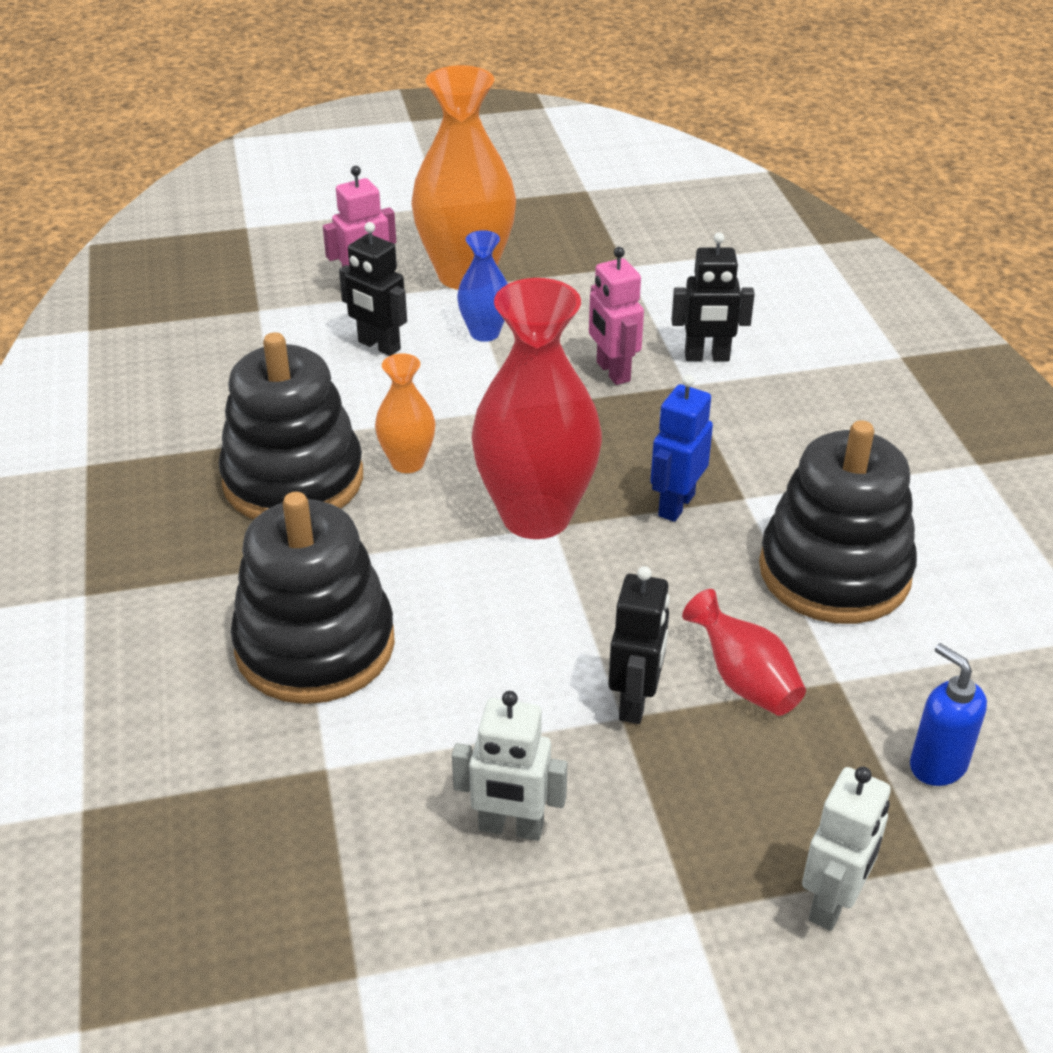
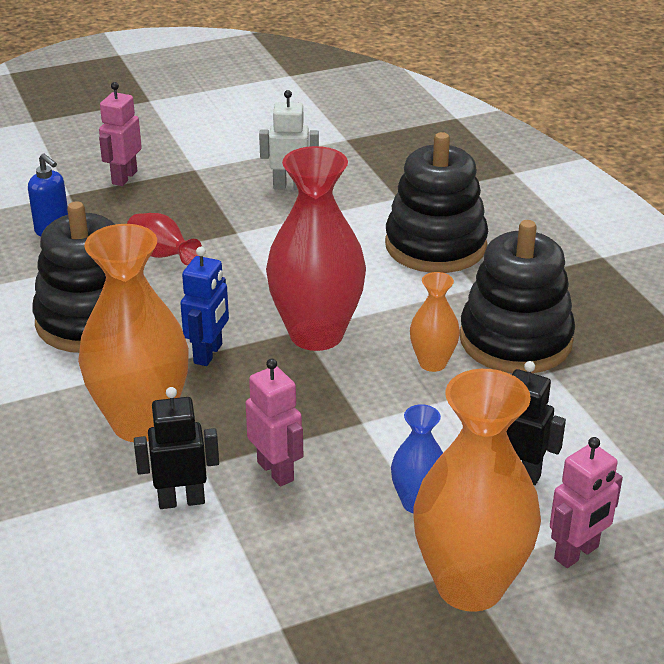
camera: 170 degrees right, 5 degrees down
(635, 702) = (229, 239): black robot -> none
(752, 432) = (141, 423): none -> orange vase
(832, 902) = (124, 177): white robot -> pink robot

